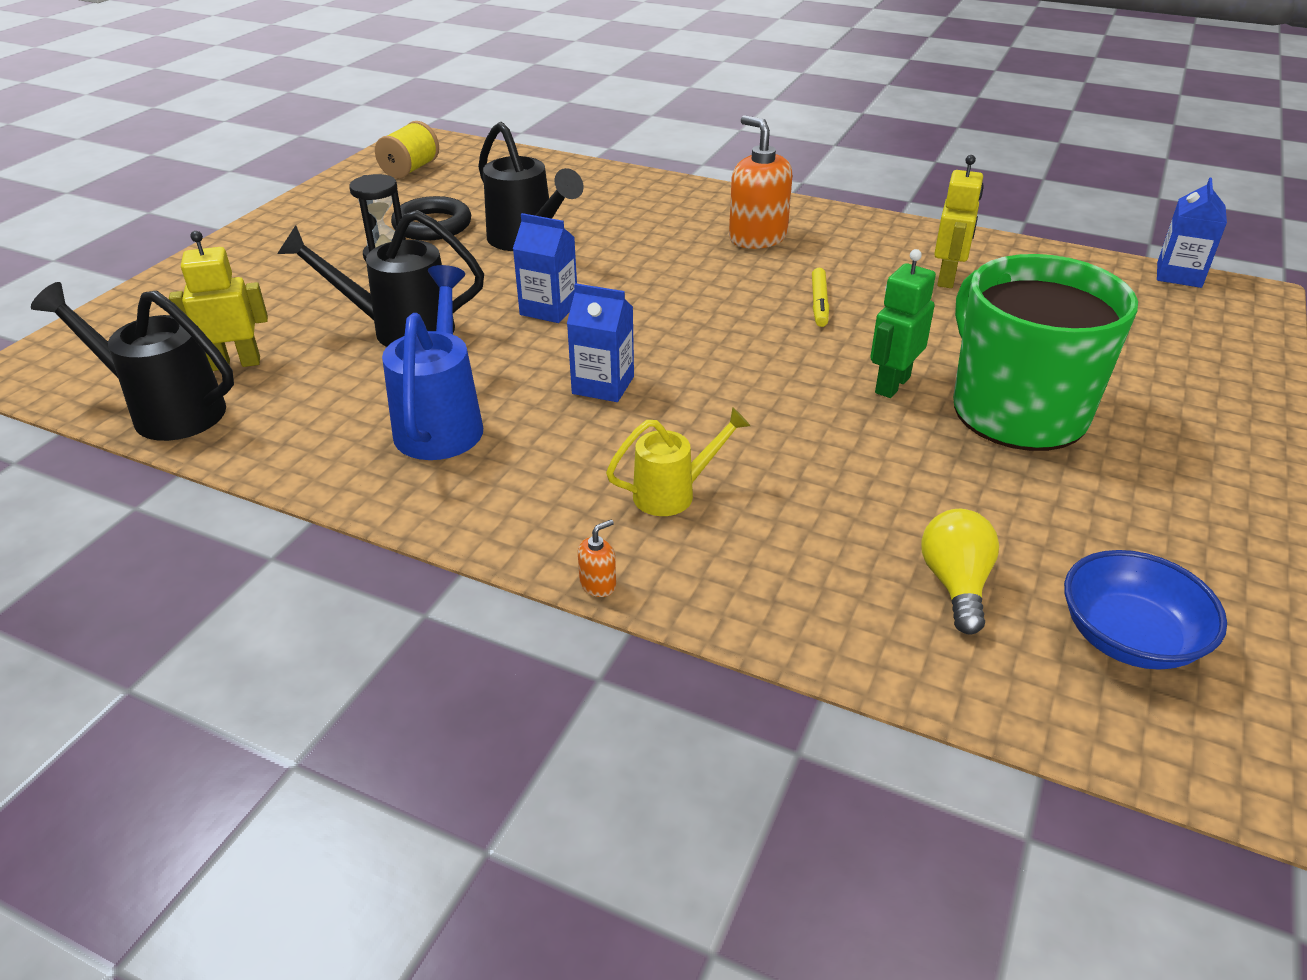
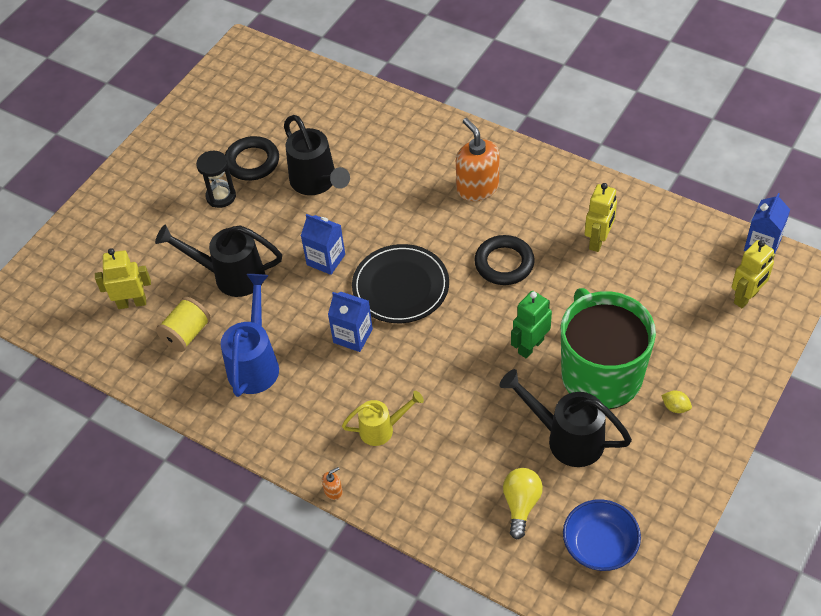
camera: 10 degrees right, 15 degrees up
(166, 410) = (96, 343): black watering can -> black watering can (566, 438)
(410, 169) = (237, 89): yellow spool -> yellow spool (187, 334)
(669, 331) = (400, 286): none -> black plate
(819, 303) = (504, 263): yellow marker -> black ring
(1157, 443) = (675, 407): none -> yellow lemon
(1190, 323) = (746, 297): none -> yellow robot

